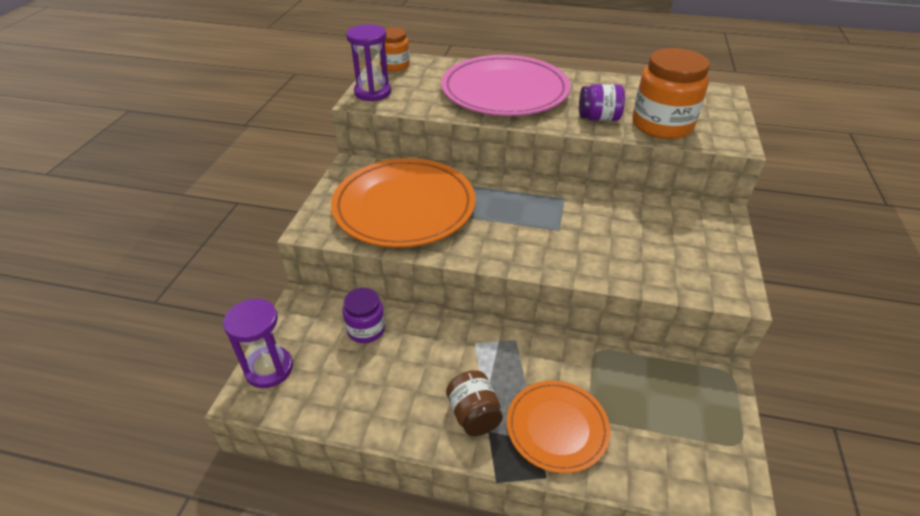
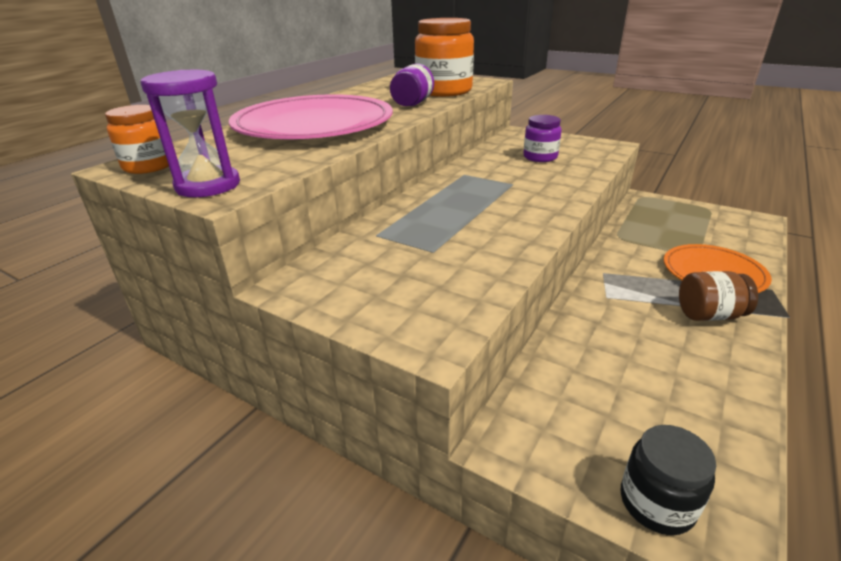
camera: 70 degrees left, 10 degrees down
(269, 369) = (656, 503): purple hourglass -> black jar
(366, 329) = (577, 377): purple jar -> purple jar (540, 157)
(404, 206) = (424, 256): orange plate -> none

